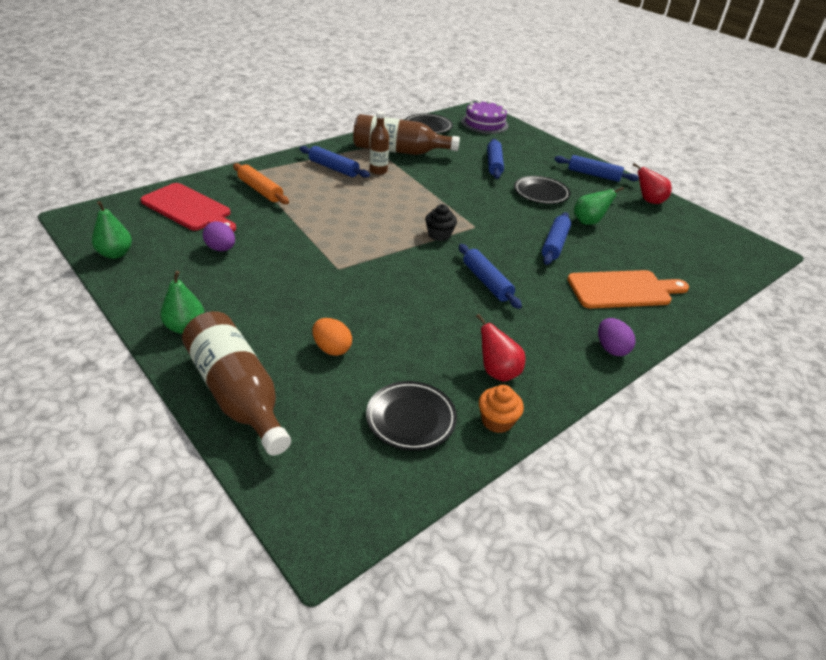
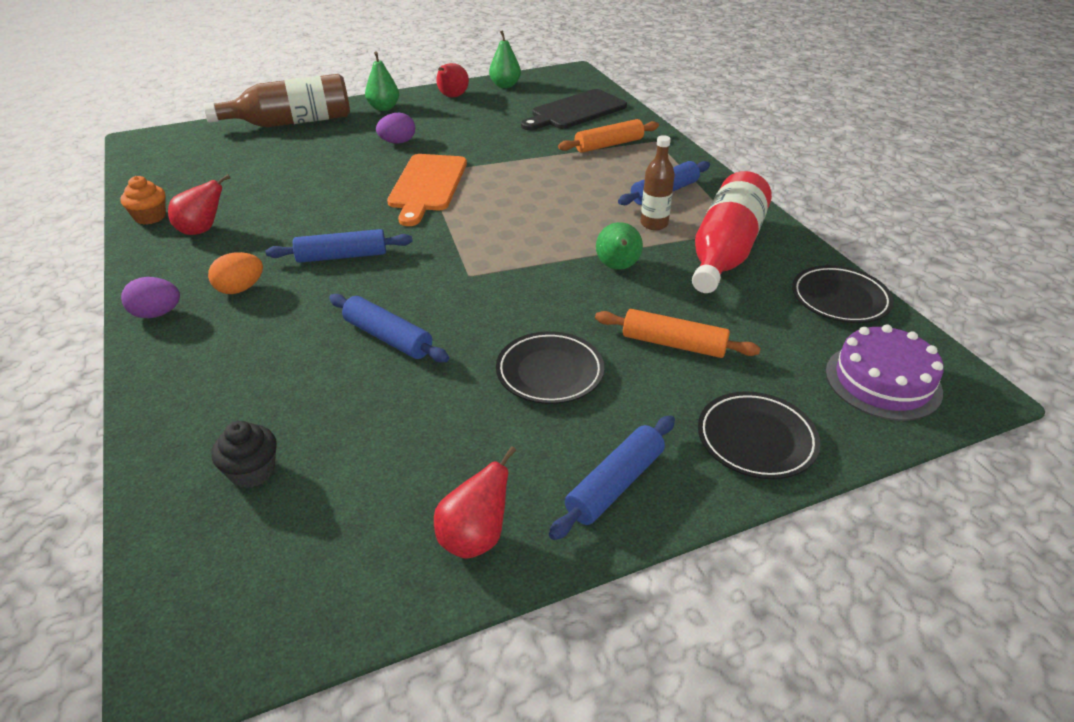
camera: 110 degrees right, 0 degrees up
(149, 284) = (452, 97): none -> red pear
(189, 209) = (575, 111): red cutting board -> black cutting board
(221, 249) = (493, 123): purple egg -> purple egg (397, 142)
(332, 348) = (308, 158): orange egg -> orange egg (240, 289)
(399, 151) = (725, 251): brown bottle -> red bottle
(411, 419) = (197, 180): black plate -> black plate (756, 439)
(439, 235) = (462, 243): black cupcake -> black cupcake (252, 471)
(494, 164) = (673, 344): blue rolling pin -> orange rolling pin
(588, 222) = (432, 401): green pear -> green pear (618, 267)
(623, 290) = (242, 369): orange cutting board -> orange cutting board (427, 185)

